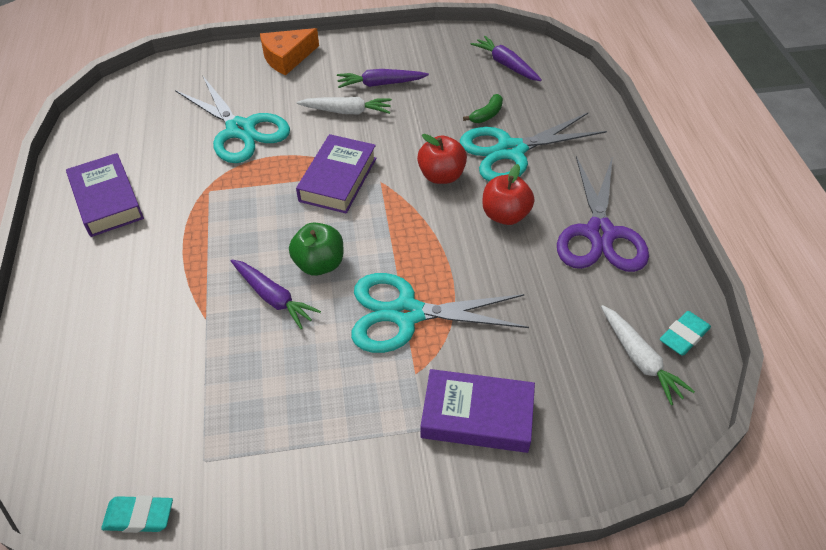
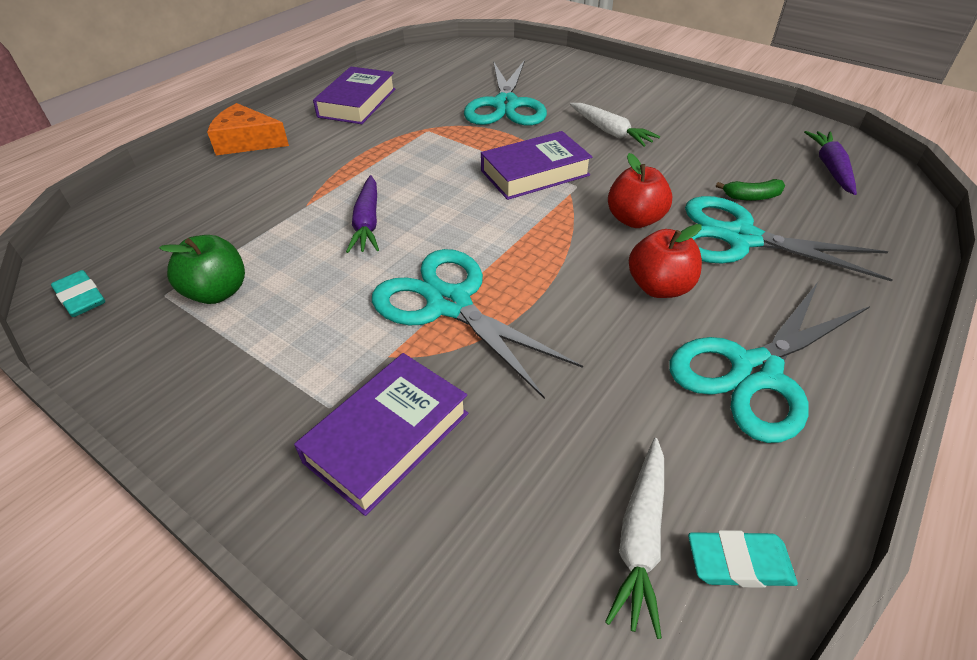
camera: 45 degrees right, 5 degrees down
(287, 58) = (609, 77): orange cheese -> orange cheese (247, 142)
(319, 264) = (434, 222): green apple -> green apple (217, 292)
(380, 84) = (669, 127): purple carrot -> none
(477, 416) = (387, 437): purple book -> purple book turned 75 degrees clockwise
(599, 234) = (755, 372): purple scissors -> turquoise scissors

